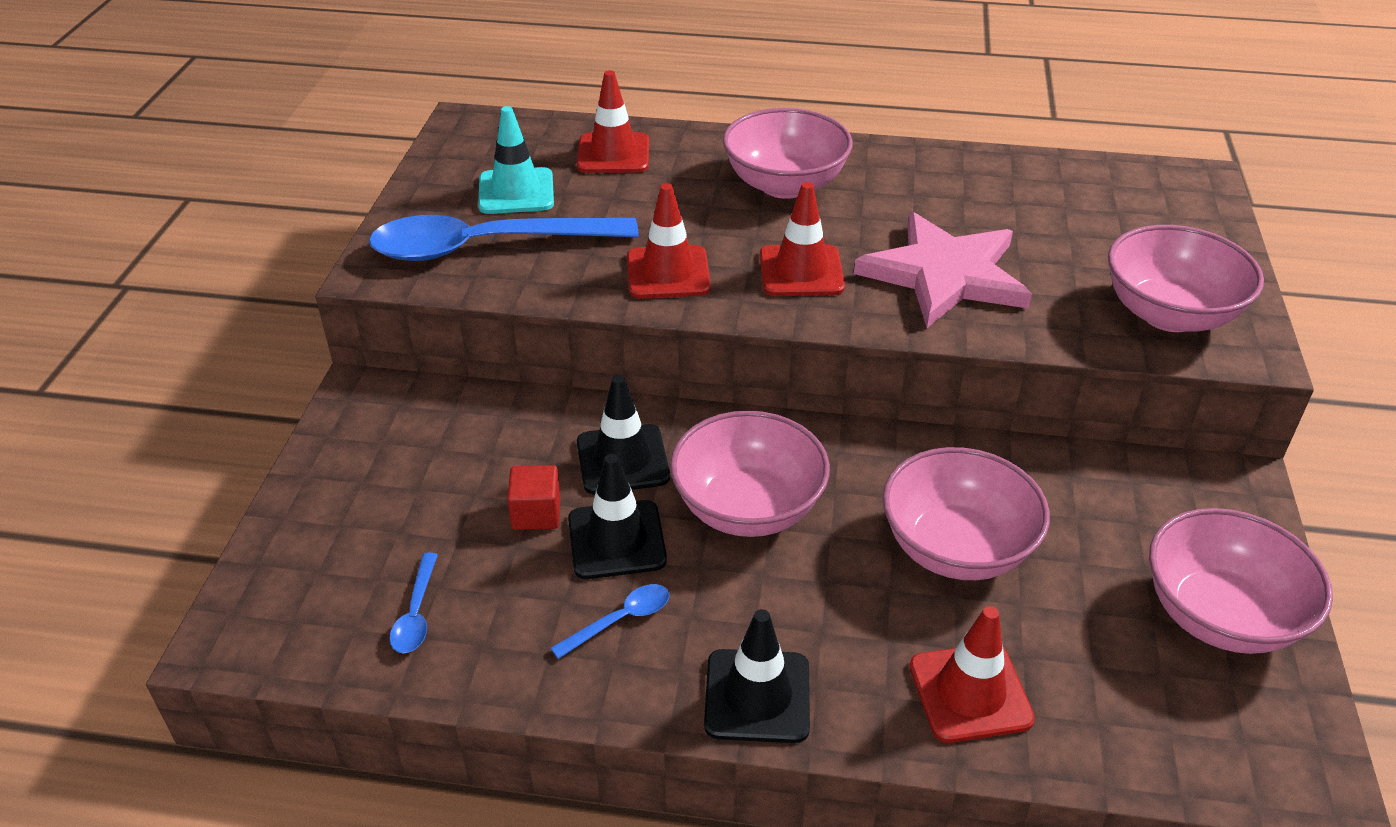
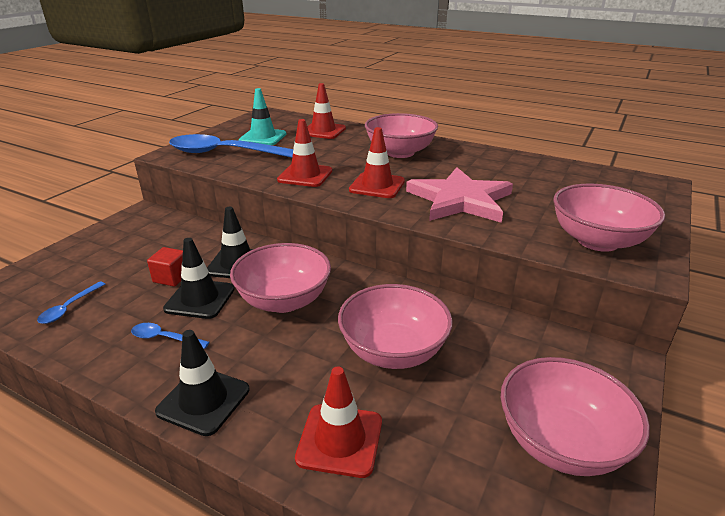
camera: 20 degrees right, 10 degrees down
(620, 620) = (165, 338): blue spoon -> blue spoon turned 150 degrees counterclockwise

